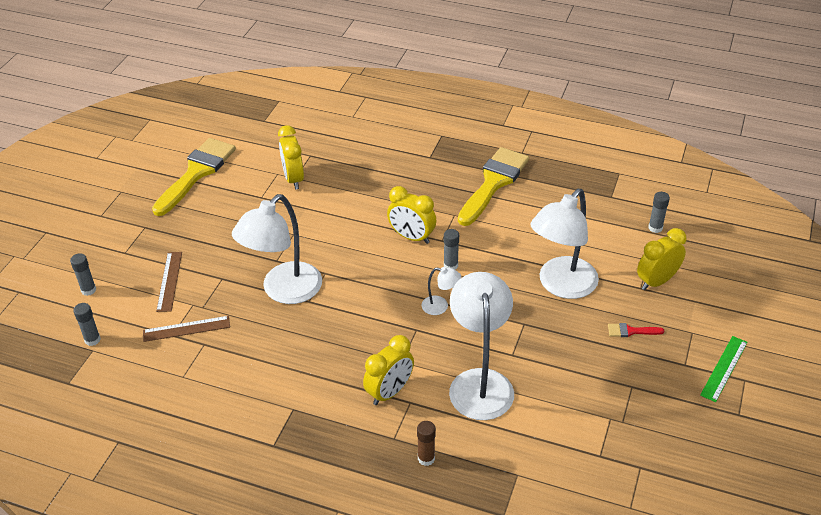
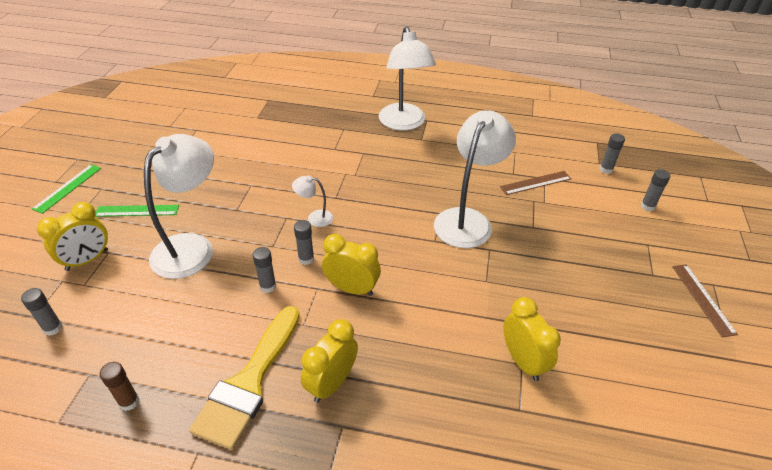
camera: 170 degrees right, 0 degrees up
(169, 281) = (580, 220): brown ruler -> brown ruler (702, 299)
(196, 173) = (654, 358): yellow brush -> none
(389, 392) = (351, 153): yellow clock -> yellow clock (331, 383)
(426, 458) = (319, 120): brown glue stick -> brown glue stick (129, 402)
(480, 382) = (280, 164): white lamp -> white lamp (404, 123)
(484, 245) = (268, 286): none -> grey glue stick
(631, 331) = (137, 211): red brush -> green ruler

